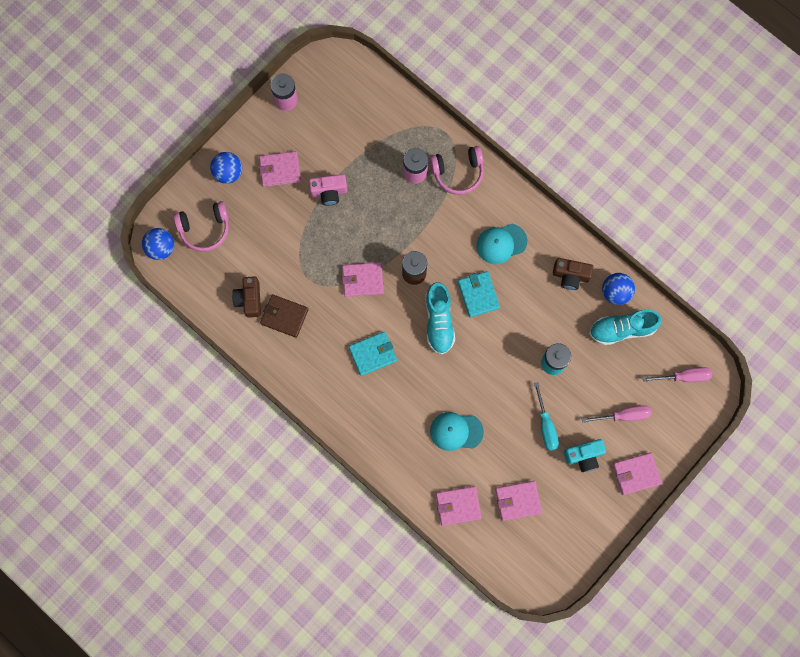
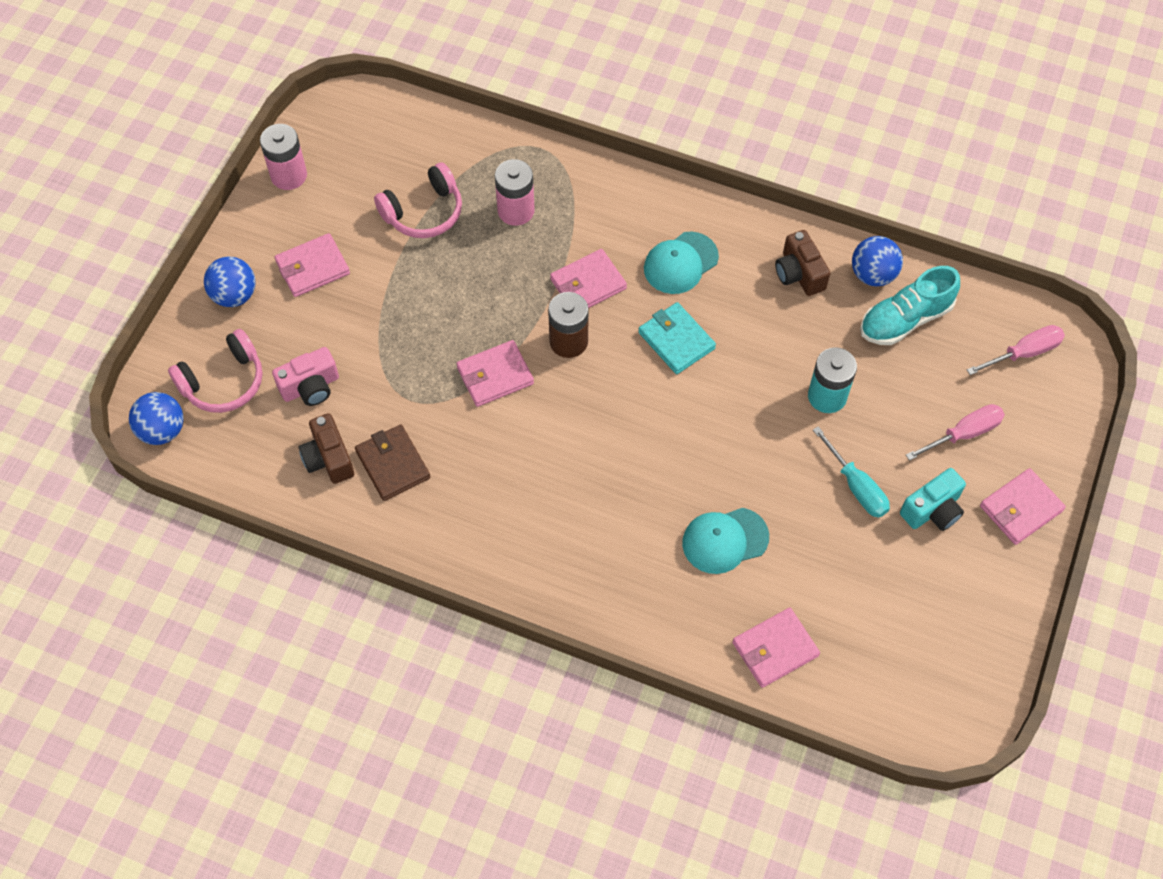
camera: 20 degrees left, 15 degrees down
(284, 316) = (393, 464): brown wallet -> brown wallet turned 60 degrees clockwise
(329, 192) = (398, 274): pink camera -> pink camera (310, 387)
(373, 354) = (551, 473): turquoise wallet -> none
(439, 321) = (633, 395): turquoise shoe -> none
(458, 173) = (578, 192): pink headphones -> pink headphones (424, 212)
(518, 501) = (863, 609): pink wallet -> pink wallet (588, 284)
(570, 276) = (799, 274): brown camera -> brown camera turned 75 degrees clockwise

